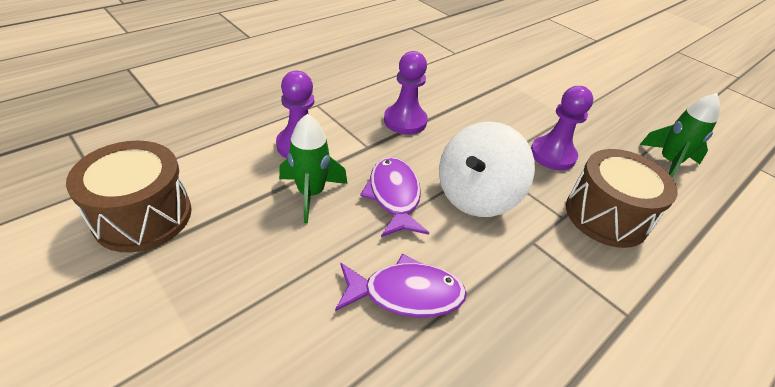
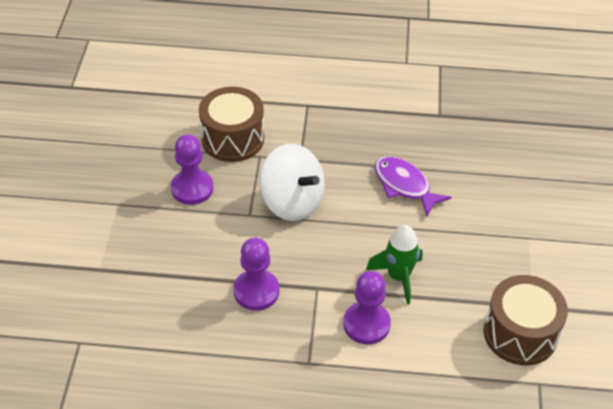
camera: 130 degrees left, 5 degrees up
(394, 196) = (346, 238): purple fish -> none
(476, 195) = (292, 202): white spinning top -> white spinning top turned 45 degrees clockwise
(668, 162) = (123, 130): green rocket -> none

